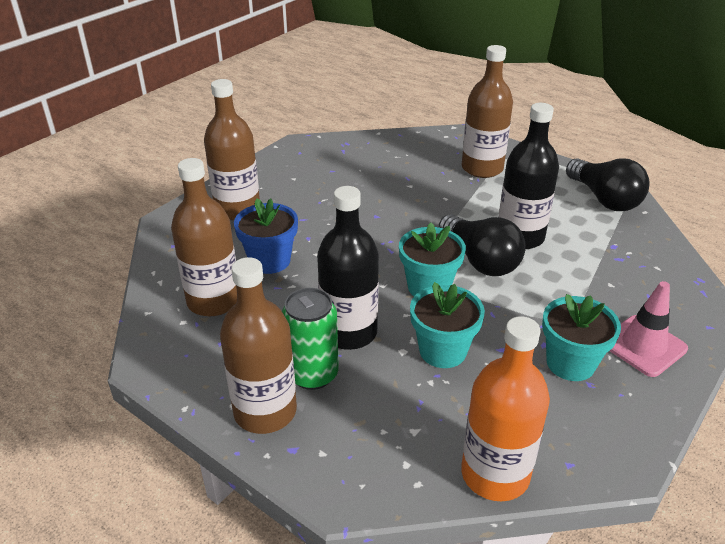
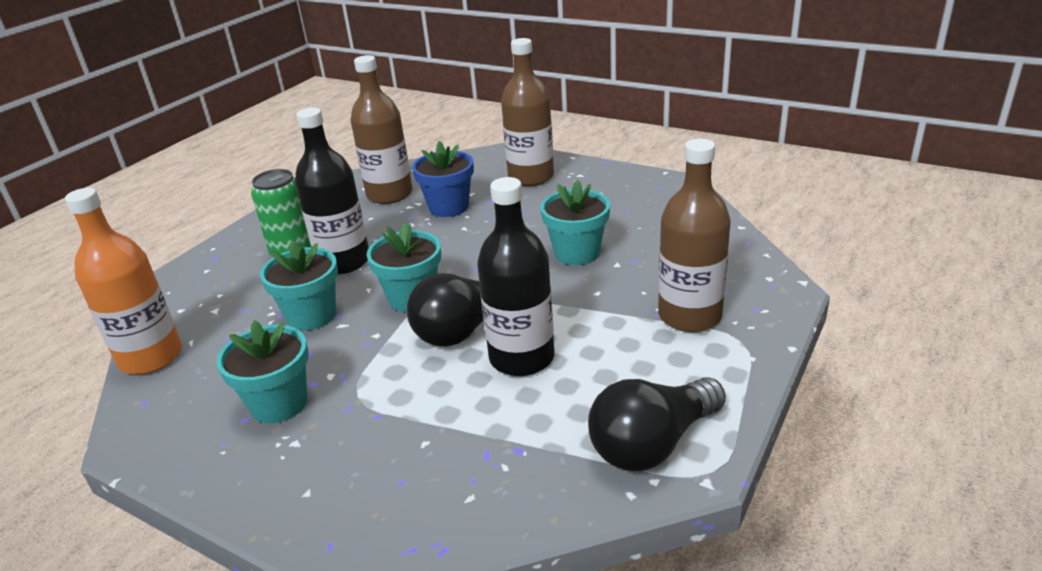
camera: 85 degrees right, 5 degrees down
(265, 411) = (256, 239): brown bottle -> none
(387, 200) = (577, 253): none -> turquoise flower pot
(643, 346) = (299, 468): pink traffic cone -> none

